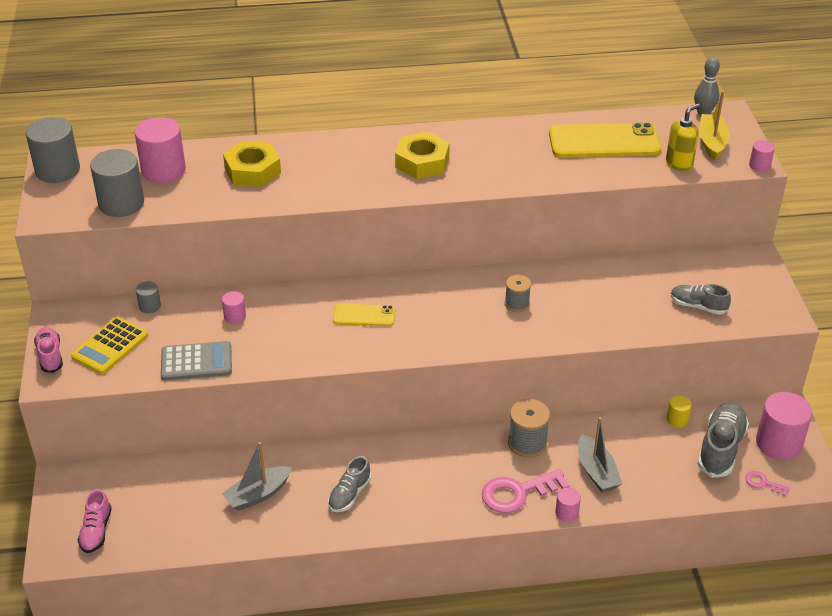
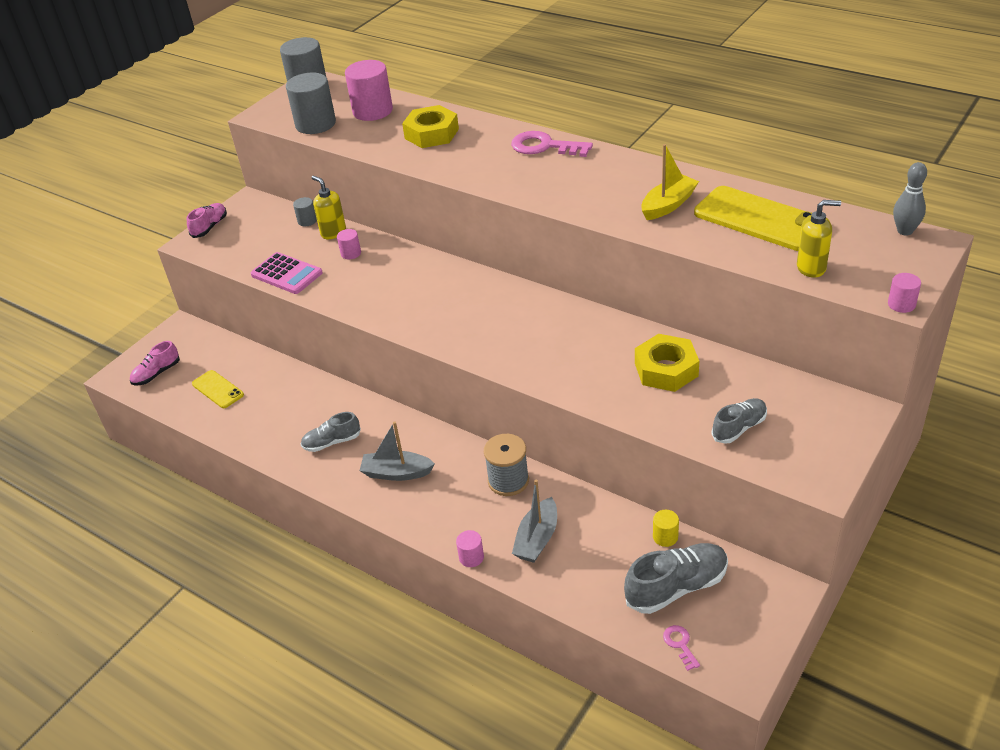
camera: 45 degrees right, 0 degrees up
(110, 346) = (250, 237): yellow calculator -> none
(191, 305) = (333, 232): none -> yellow soap dispenser
(196, 362) = (286, 274): grey calculator -> pink calculator
(258, 494) = (274, 406): grey boat -> grey boat (396, 473)
(364, 315) = (439, 296): yellow phone -> yellow phone (217, 389)
(422, 162) = (568, 175): yellow nut -> yellow nut (666, 369)
(517, 304) = (571, 344): grey spool -> none
(517, 493) = (452, 516): pink key -> pink key (544, 146)
(698, 306) = (739, 428): grey shoe -> grey shoe turned 75 degrees clockwise
(712, 142) = (875, 262): yellow boat -> yellow boat (668, 205)
(778, 443) = (742, 618): pink cylinder -> none

